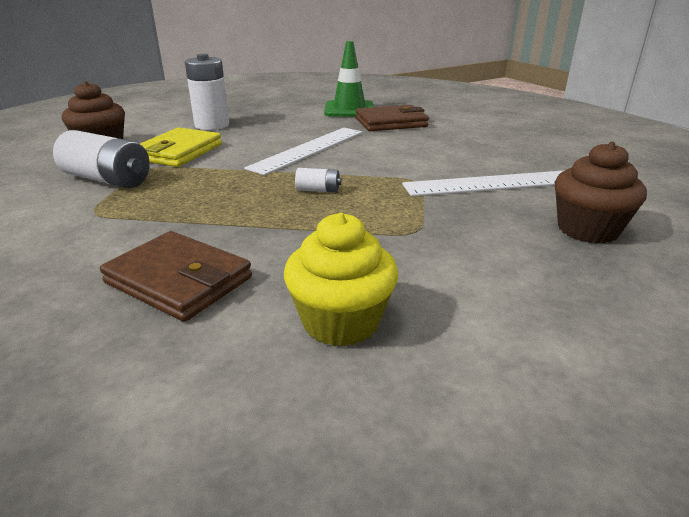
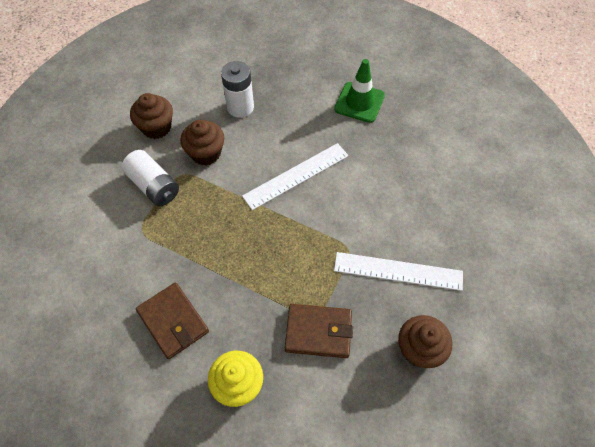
camera: 20 degrees right, 30 degrees up
(179, 152) = (206, 153): yellow wallet -> brown cupcake
(318, 190) = (278, 243): white battery -> none
(391, 123) = (380, 141): brown wallet -> brown wallet (318, 332)

